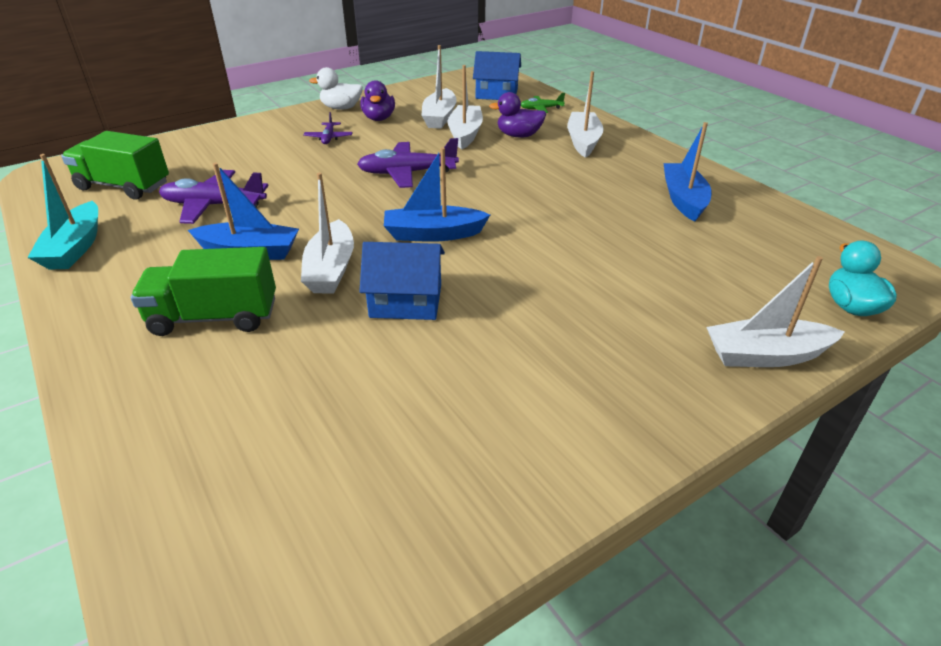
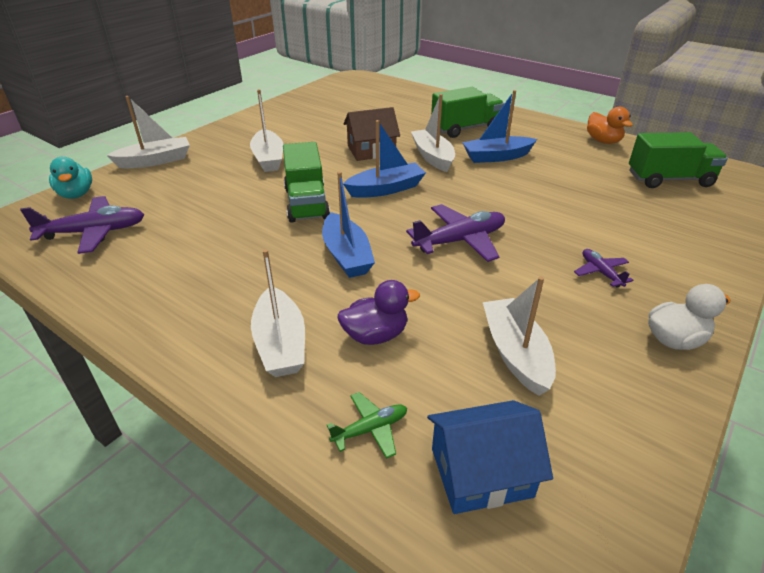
camera: 160 degrees right, 0 degrees up
(75, 247) = (603, 141): turquoise boat -> orange duck
(213, 205) = (574, 179): purple plane -> purple plane (94, 232)
(379, 118) = (593, 327): purple duck -> none
(406, 301) = (371, 150): blue house -> brown house
(465, 134) = (449, 320): white boat -> white boat (268, 159)
(535, 234) = (306, 203): none -> green truck
(683, 199) = (165, 265): blue boat -> blue boat (346, 255)

